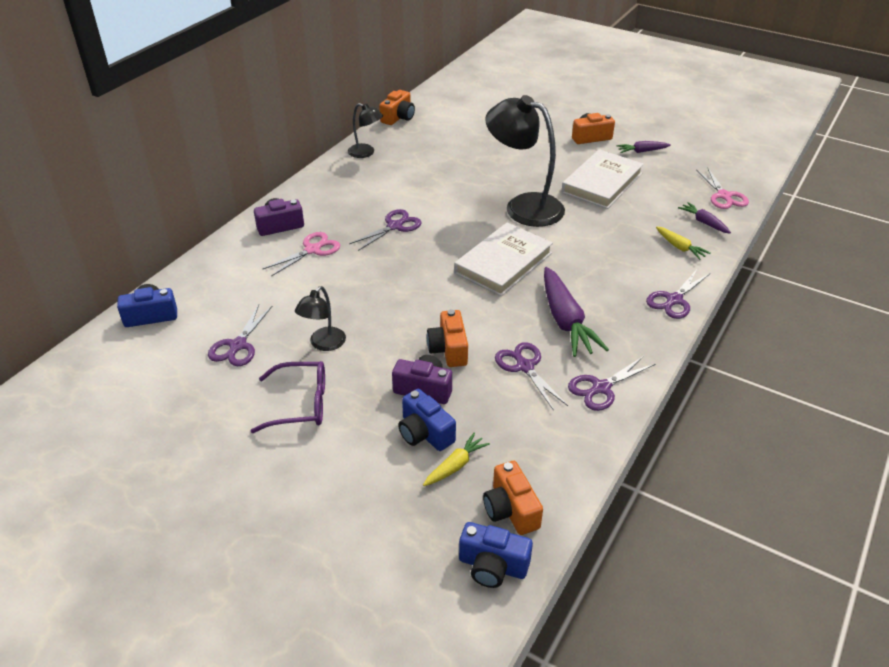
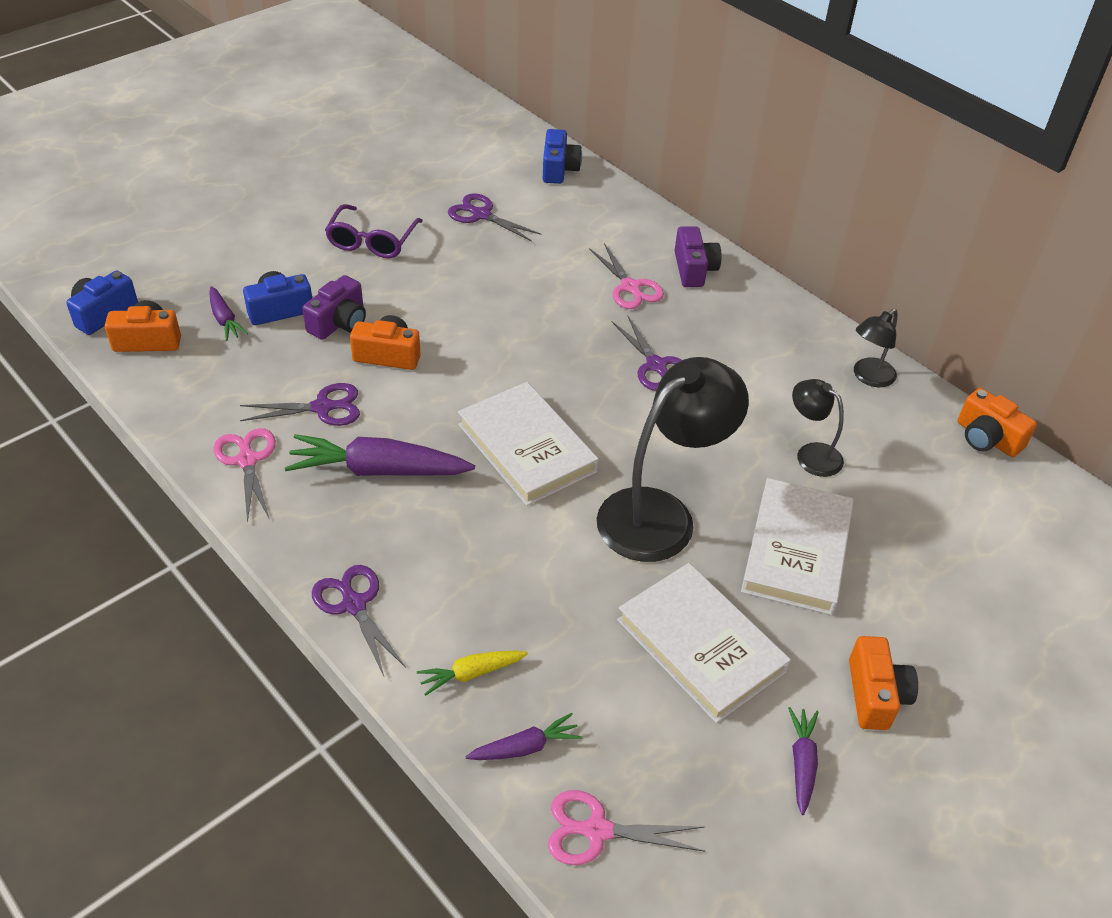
camera: 105 degrees right, 5 degrees up
(323, 344) = (451, 268): black lamp -> black lamp (811, 454)
(456, 465) = (225, 320): yellow carrot -> purple carrot
(519, 163) = (796, 550): none -> white book
(600, 388) = (247, 459): purple scissors -> pink scissors

